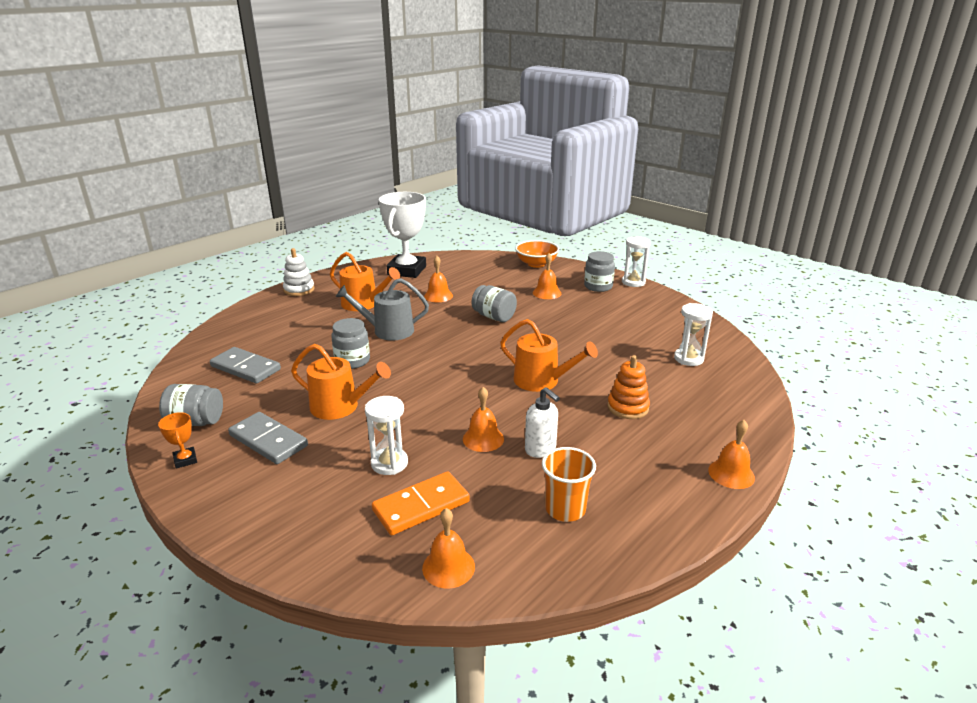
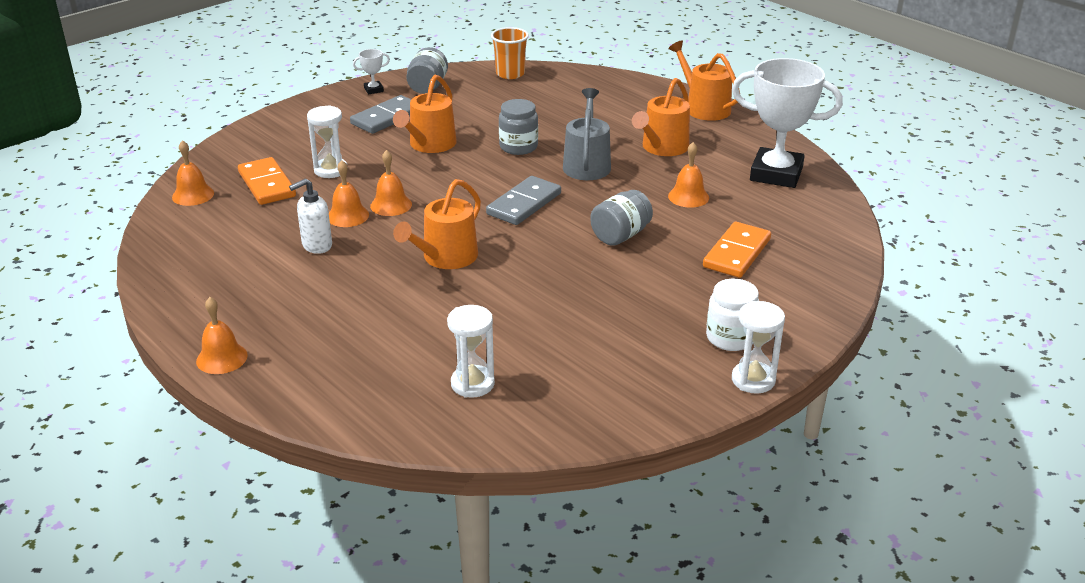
camera: 95 degrees right, 5 degrees up
(185, 460) = (373, 90): orange trophy -> white trophy
(246, 368) = (515, 97): grey domino -> grey domino (524, 204)
(299, 290) = (704, 108): white stacking toy -> orange watering can
(508, 283) = (737, 253): none -> orange domino
(536, 264) = (823, 285): orange bowl -> none
(547, 293) = (702, 285): orange bell -> orange bell (391, 205)
(565, 509) = (225, 251): orange cup -> orange cup (510, 74)
(598, 286) = (730, 338): grey jar -> white jar
(627, 407) = (370, 310): orange stacking toy -> none

